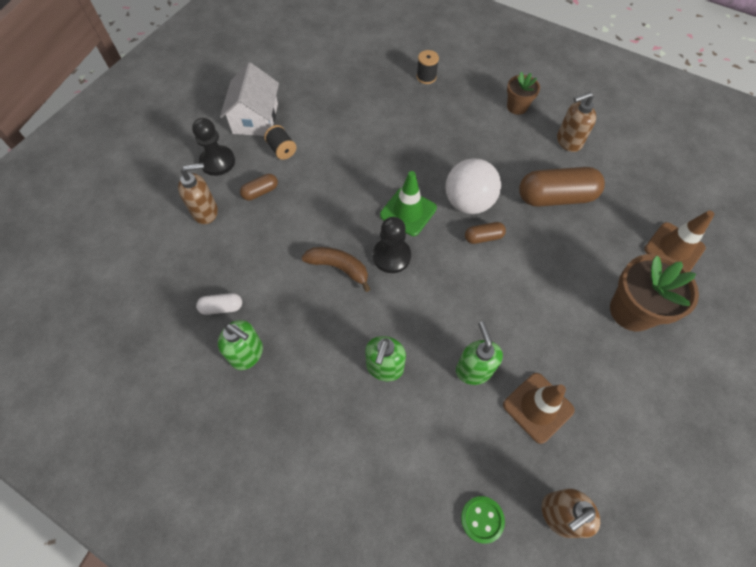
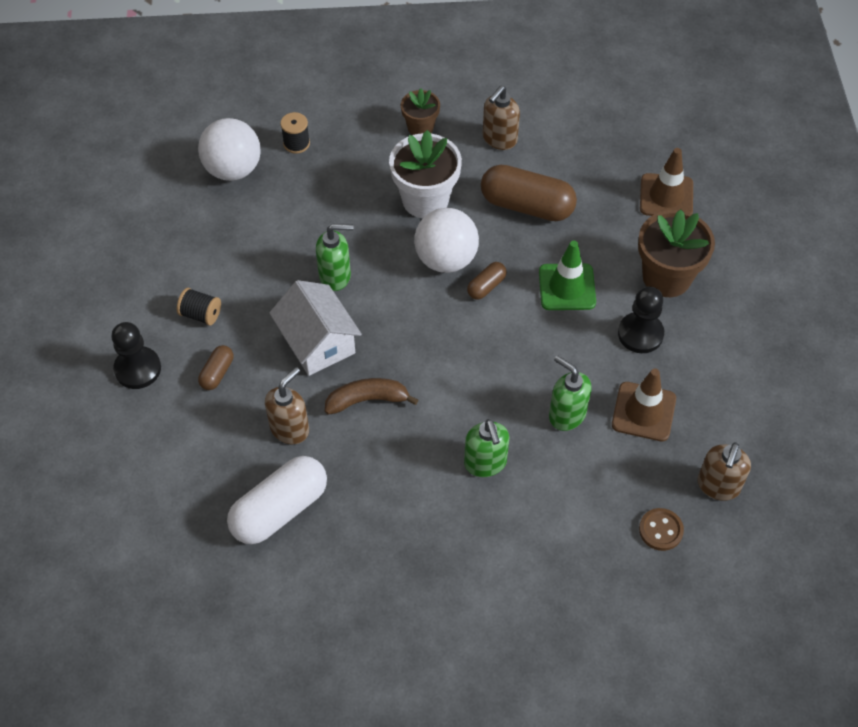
camera: 35 degrees left, 5 degrees down
(205, 212) = (174, 429): brown soap dispenser -> brown soap dispenser (290, 429)
(222, 307) = (280, 510): white capsule -> white capsule, size x2.07
(247, 354) = (344, 534): green soap dispenser -> green soap dispenser (335, 276)
(255, 118) = (138, 296): white house -> white house (317, 342)
(374, 73) = (233, 169): none -> white ball
(391, 256) = (411, 357): black pawn -> black pawn (640, 334)
(408, 211) = (392, 303): green traffic cone -> green traffic cone (567, 287)
(482, 519) = (660, 530): green button -> brown button
(484, 155) = (425, 200): none -> white flower pot
(556, 197) = (527, 206): brown capsule -> brown capsule turned 60 degrees clockwise

